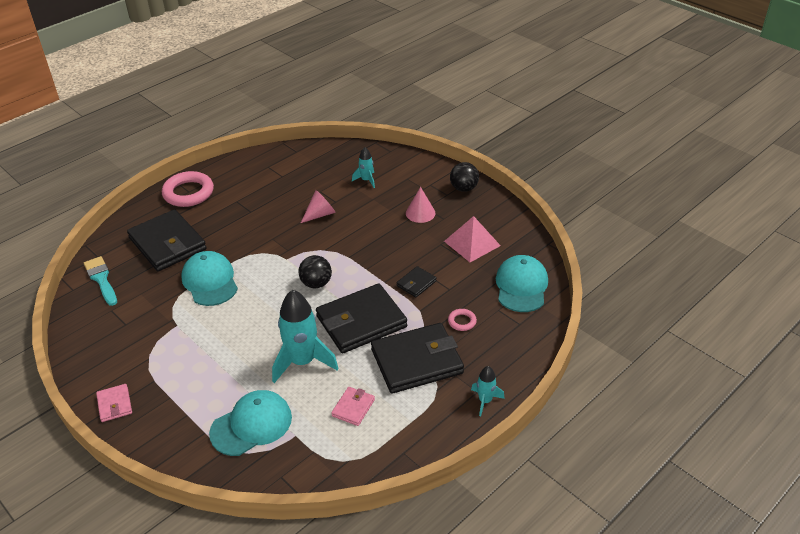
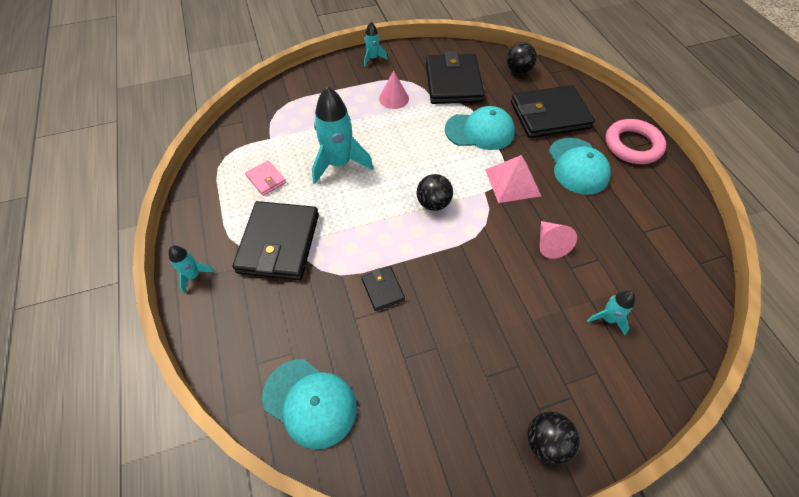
camera: 115 degrees right, 15 degrees up
(101, 279) = (518, 70): turquoise brush -> black ball
(114, 404) = (373, 58): pink wallet -> turquoise rocket
(251, 425) = (299, 118): turquoise cap -> turquoise cap (577, 166)
(361, 322) = (358, 220): black wallet -> black wallet (453, 82)
(420, 213) = (510, 353): pink cone -> pink cone (394, 98)
(462, 321) = (300, 306): pink ring -> none
(472, 243) = (419, 386): pink pyramid -> pink pyramid (512, 182)

